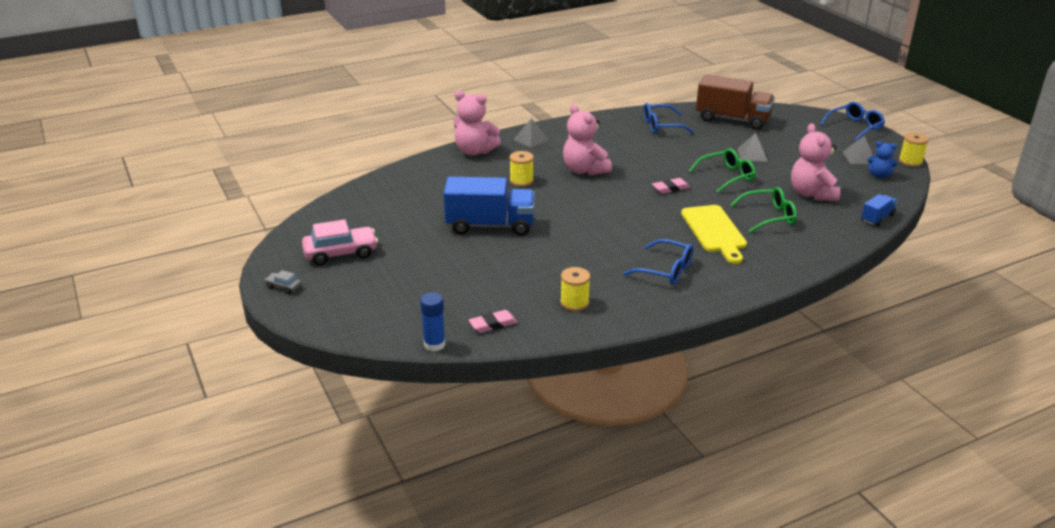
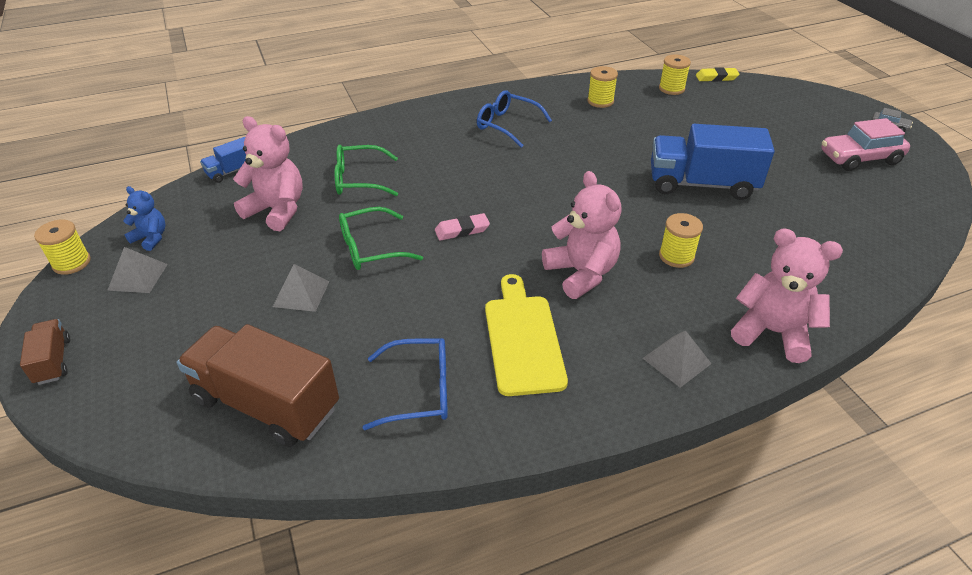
camera: 175 degrees left, 10 degrees up
(434, 344) = (716, 77): blue glue stick -> yellow eraser
(493, 324) = (671, 89): pink eraser -> yellow spool
(714, 231) = (435, 164): yellow cutting board -> yellow cutting board (523, 339)
(812, 194) = (277, 210): pink teddy bear -> pink teddy bear turned 60 degrees counterclockwise
(855, 127) = (53, 361): blue glasses -> brown truck

